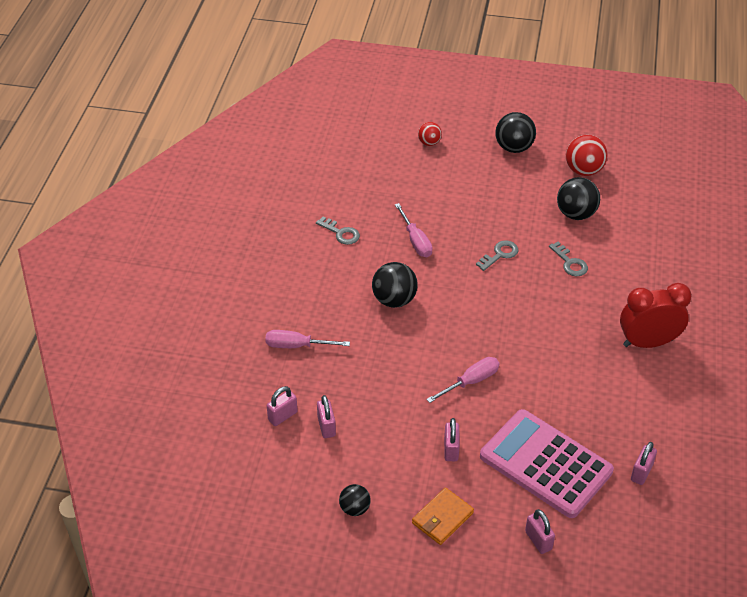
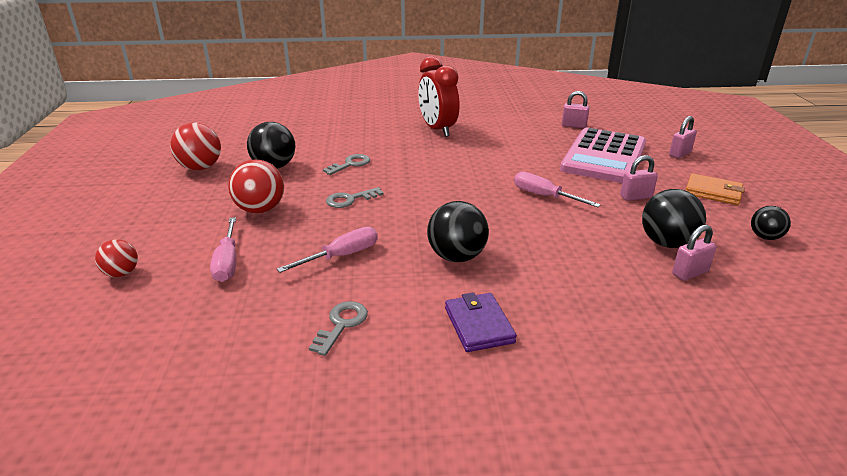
camera: 105 degrees left, 15 degrees down
(282, 416) = (712, 310): pink padlock -> none
(297, 346) = (590, 322): pink screwdriver -> pink screwdriver (228, 262)
(316, 292) = (478, 325): none -> purple wallet
(496, 203) = (260, 209): none -> red ball
(500, 254) = (350, 199): grey key -> grey key turned 60 degrees counterclockwise
(514, 148) = (149, 209): black ball -> black ball (666, 243)

